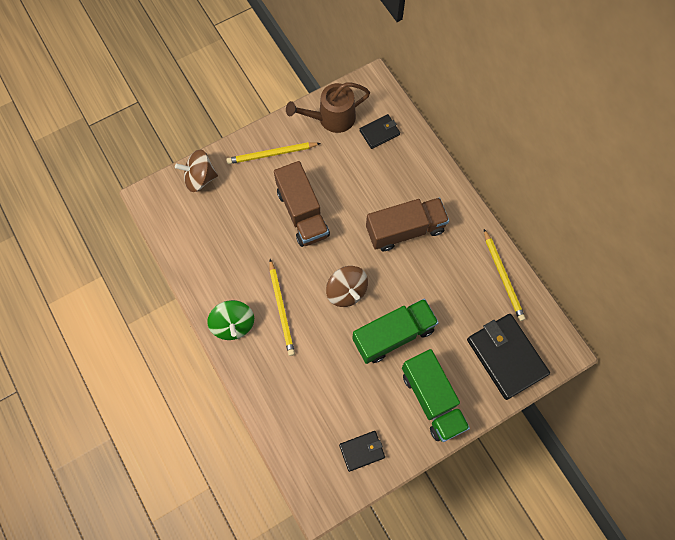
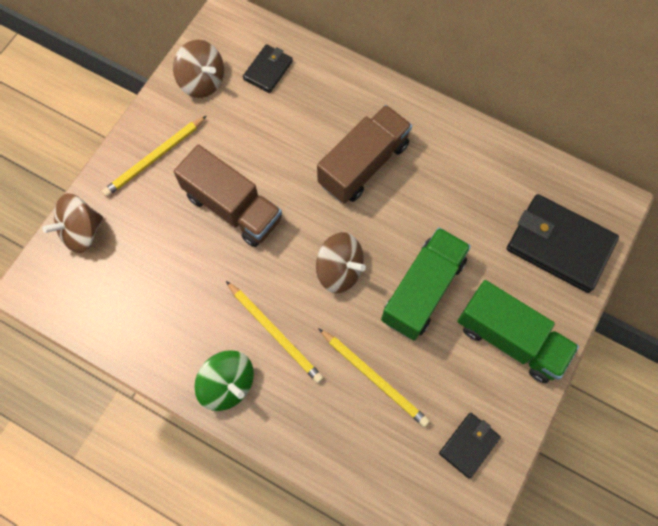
camera: 30 degrees left, 0 degrees up
(332, 118) = (202, 81): brown watering can -> brown spinning top
(503, 276) = (501, 159): yellow pencil -> yellow pencil (374, 378)

